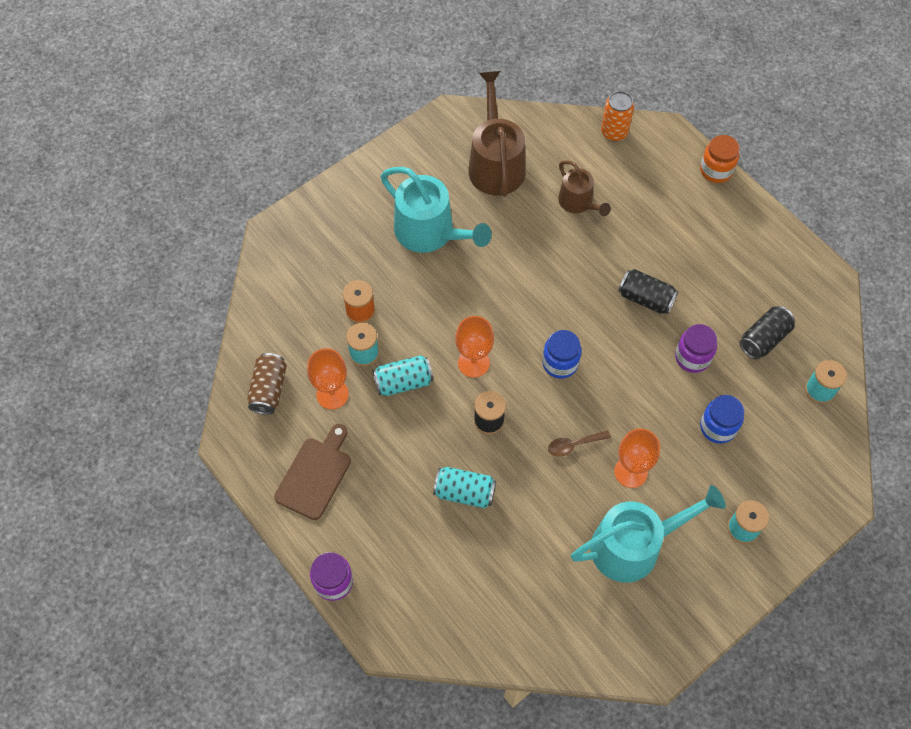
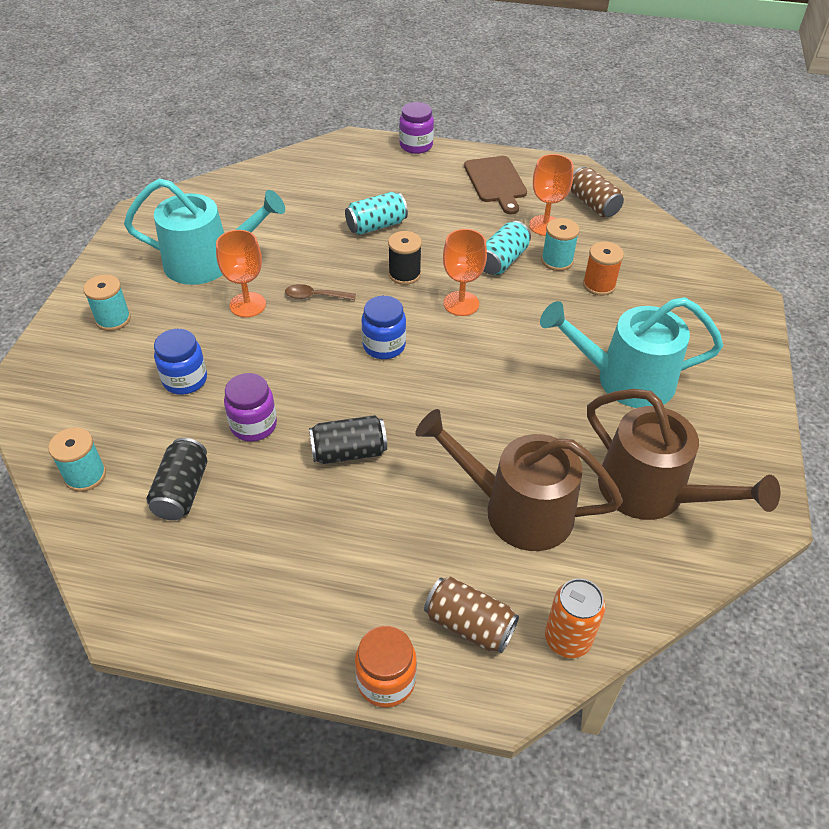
camera: 140 degrees right, 15 degrees down
(574, 445) = (315, 296): brown spoon -> brown spoon turned 120 degrees counterclockwise
(578, 202) = (517, 509): brown watering can -> brown watering can, size x1.70
(634, 546) = (208, 262): turquoise watering can -> turquoise watering can turned 120 degrees counterclockwise
(656, 167) = (469, 625): none -> brown can

